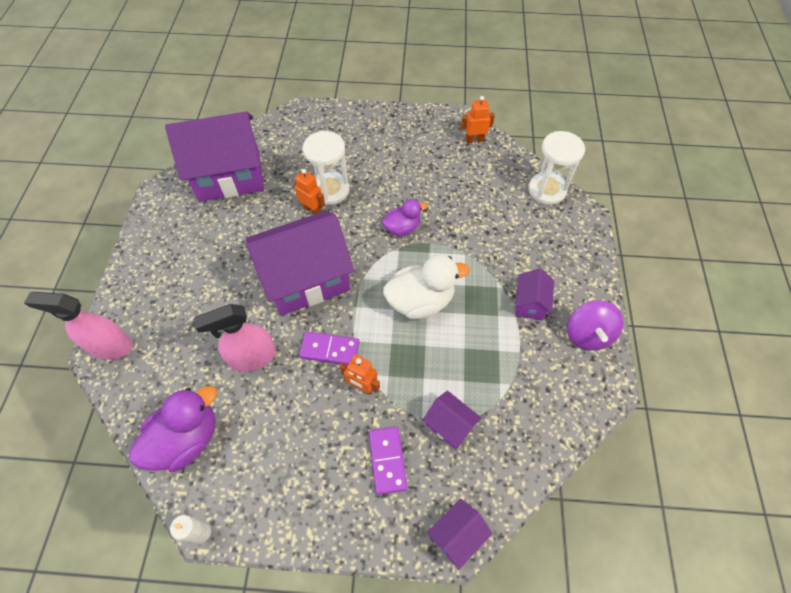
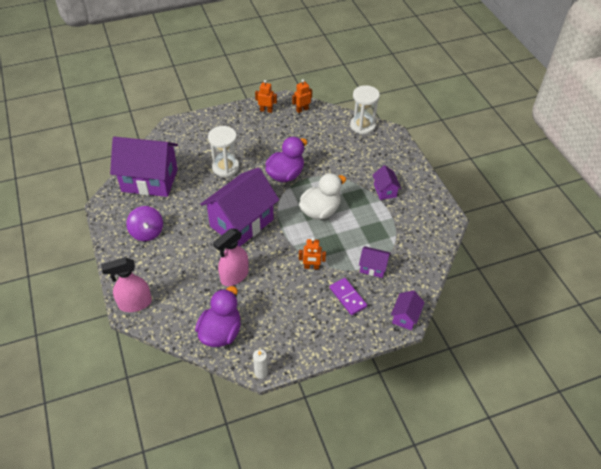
camera: 25 degrees left, 10 degrees down
(229, 176) = (150, 180): purple house -> purple house turned 45 degrees clockwise
(312, 210) = (220, 182): orange robot -> orange robot (266, 110)
(329, 350) = (280, 255): purple domino -> none
(402, 228) = (285, 174): purple duck -> purple duck, size x1.65
(587, 334) = (425, 196): purple spinning top -> purple spinning top (147, 232)

